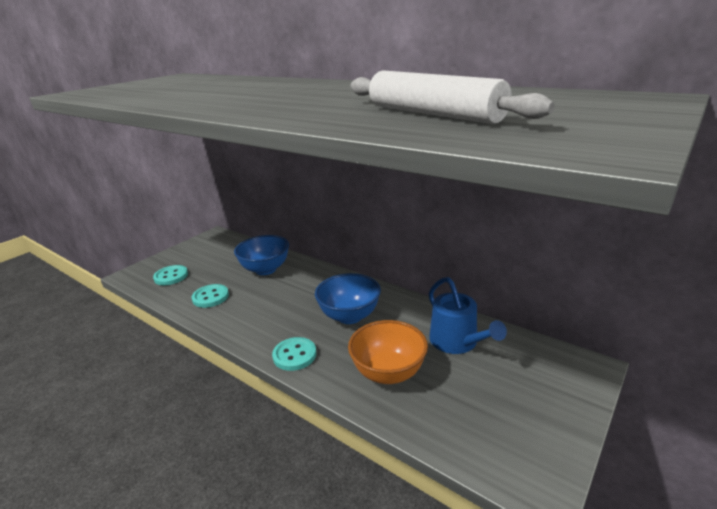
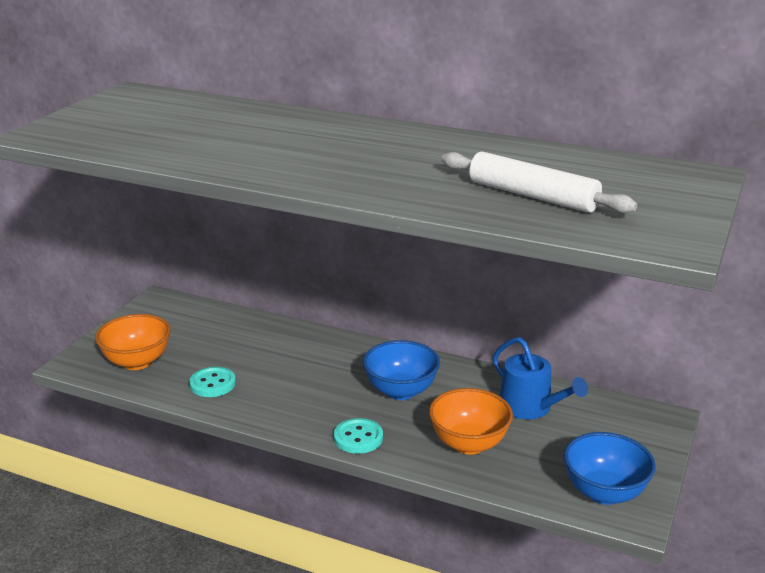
camera: 15 degrees left, 0 degrees up
(171, 276) = (137, 362): turquoise button -> orange bowl
(265, 269) = (264, 343): blue bowl -> blue bowl (604, 493)

